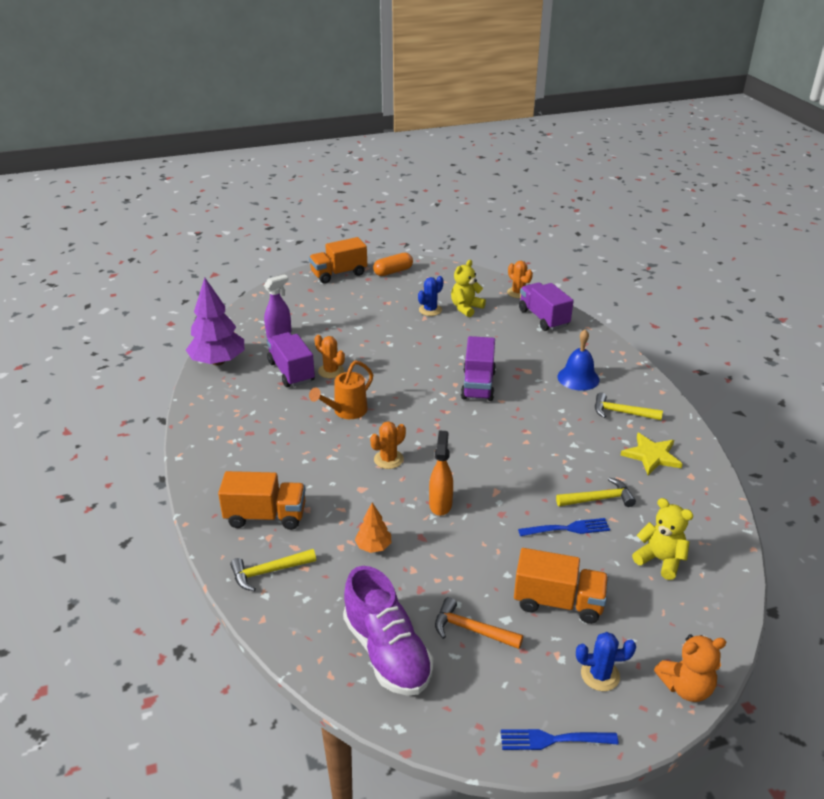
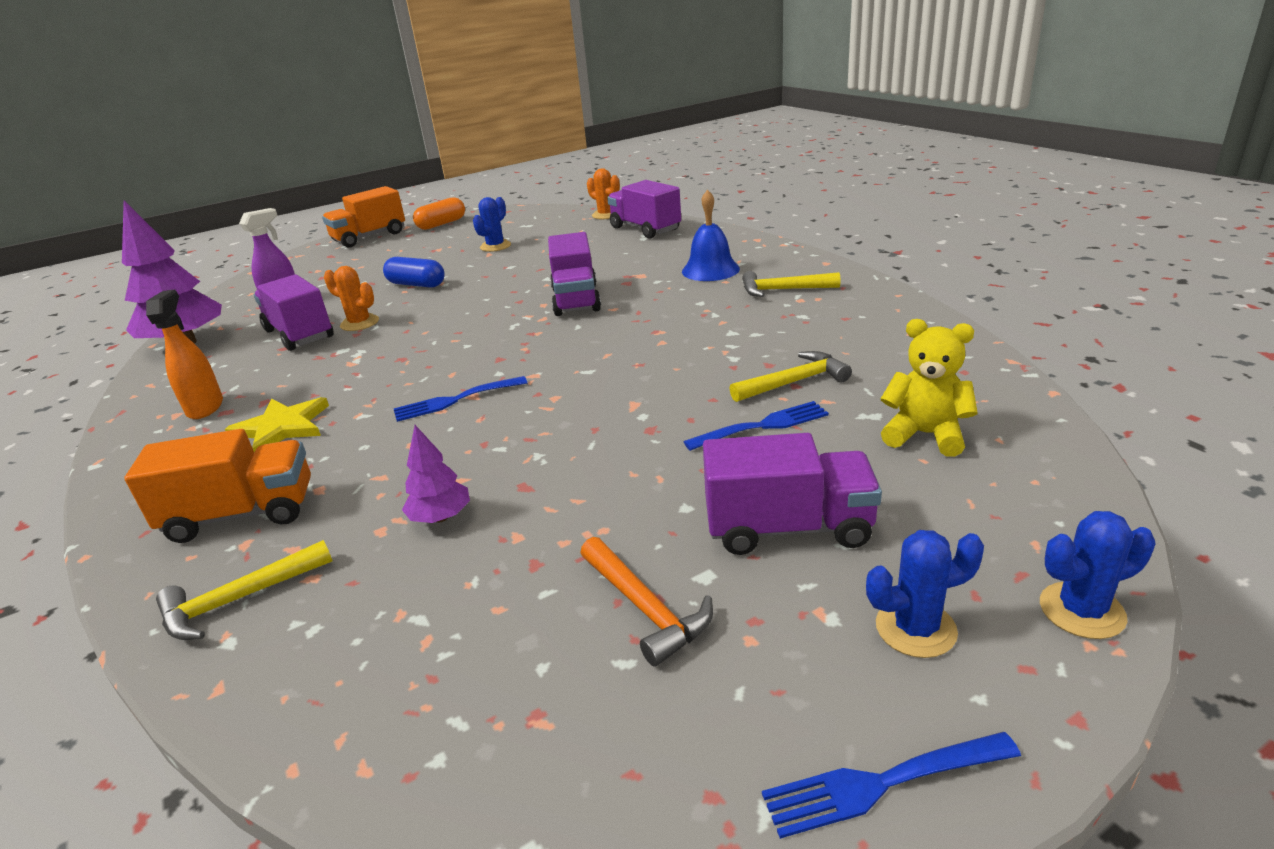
camera: 10 degrees left, 5 degrees down
(346, 411) = (384, 359): orange watering can -> none
(371, 340) = (416, 284): none -> blue capsule
(373, 546) = (441, 517): orange tree -> purple tree
(387, 652) = (485, 689): purple shoe -> none
(388, 459) = (455, 400): orange cactus -> blue fork
(440, 504) = (548, 437): orange spray bottle -> orange spray bottle (205, 407)
(466, 308) = (542, 237): yellow teddy bear -> none
(471, 630) = (645, 608): orange hammer -> orange hammer turned 135 degrees counterclockwise
(558, 602) = (788, 528): orange truck -> purple truck
(651, 455) = (845, 323): yellow star -> yellow star (282, 427)
(686, 687) = (1082, 611): orange teddy bear -> blue cactus

